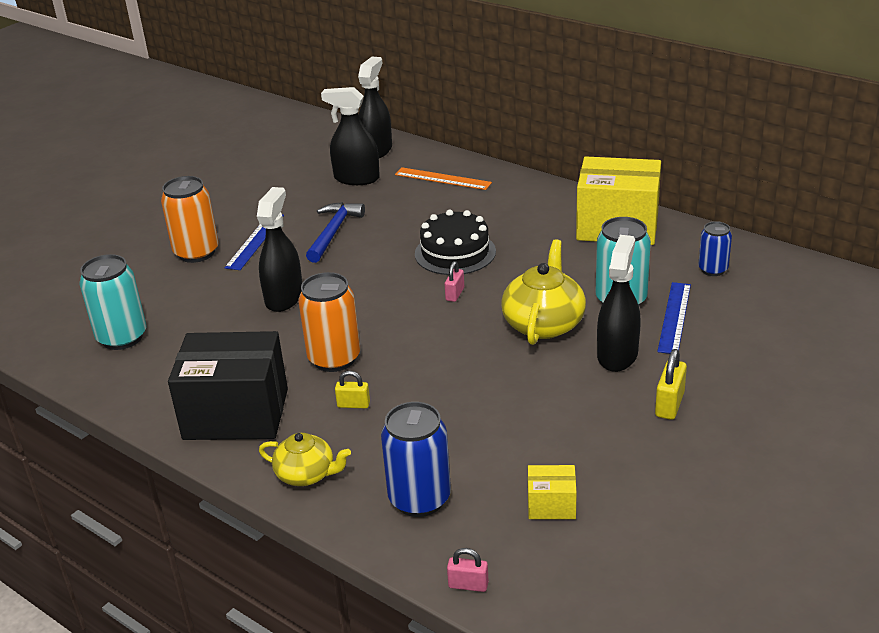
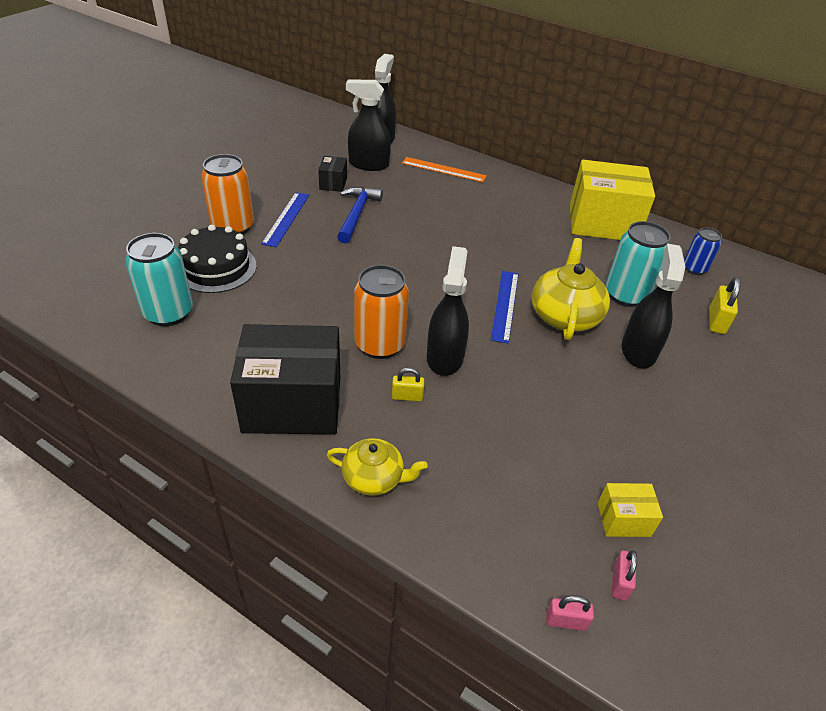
camera: 10 degrees left, 10 degrees up
(284, 297) = (321, 277): black spray bottle -> black spray bottle (444, 357)
(312, 201) = (333, 183): none -> black box
(419, 499) = (493, 510): blue can -> none
(455, 253) = (469, 240): black cake -> black cake (216, 268)
(455, 294) = (478, 281): pink padlock -> pink padlock (619, 582)
(669, 404) = (699, 405): yellow padlock -> yellow padlock (716, 321)
(674, 317) = (676, 314): blue ruler -> blue ruler (505, 305)

